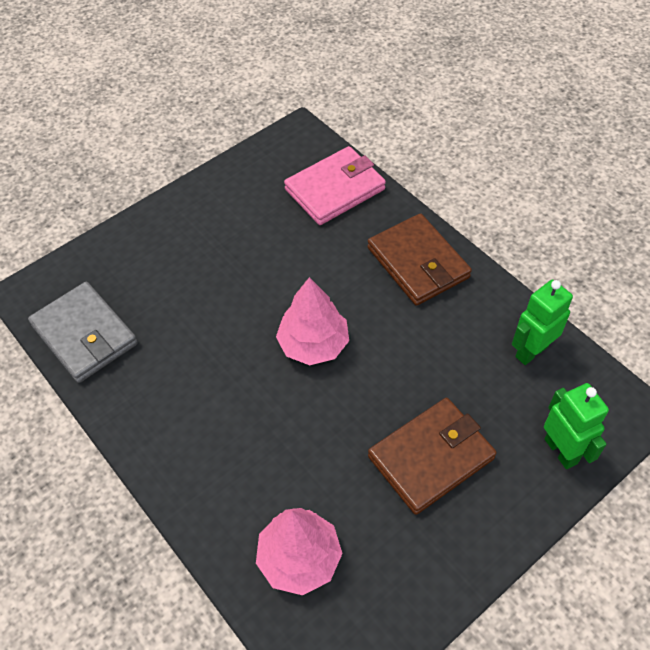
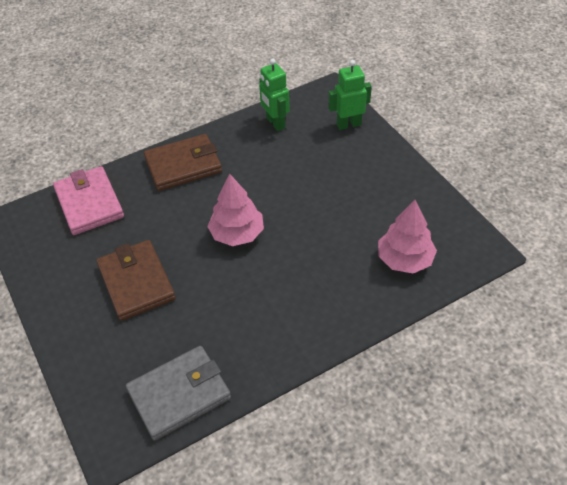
camera: 80 degrees left, 5 degrees down
(431, 457) = (342, 183): brown wallet -> brown wallet (136, 282)

